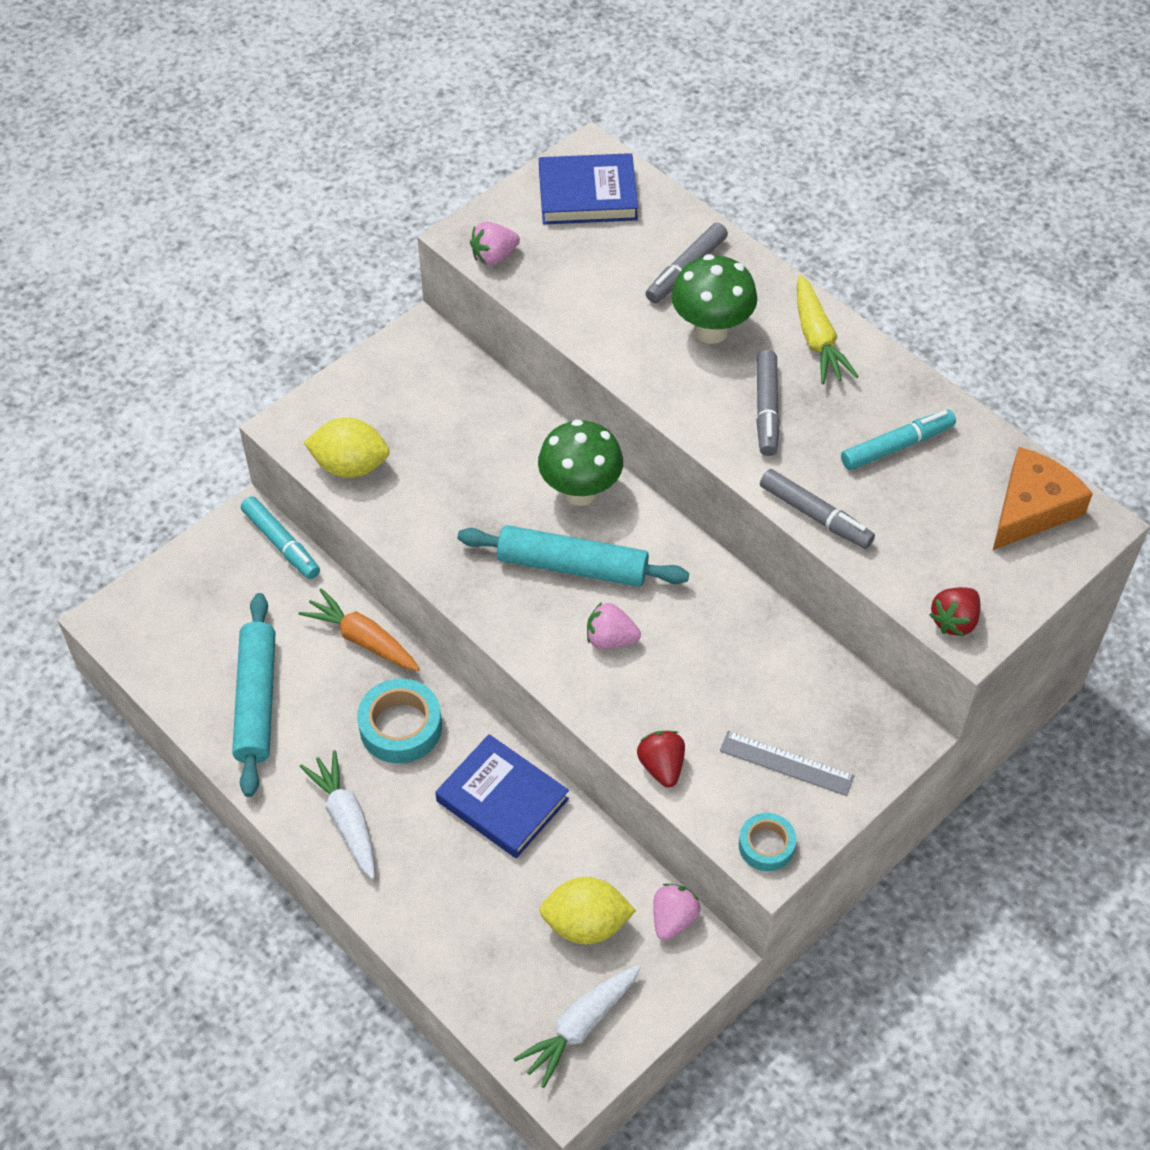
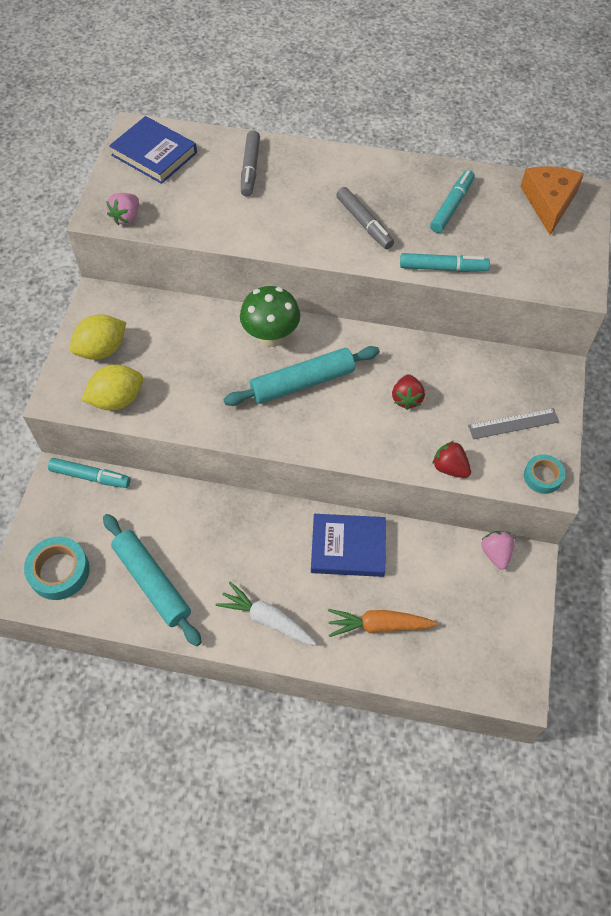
camera: 35 degrees left, 5 degrees up
(363, 639) = (189, 504): orange carrot -> orange carrot (379, 625)
(400, 727) = (254, 542): turquoise tape -> turquoise tape (59, 571)
(580, 1026) = (498, 649): white carrot -> none
(586, 924) = (453, 588): yellow lemon -> yellow lemon (102, 350)
(587, 195) = (154, 154): blue book -> blue book turned 75 degrees clockwise
(610, 639) = (359, 412): pink strawberry -> none
(711, 330) = (294, 195): green mushroom -> none
(815, 515) = (443, 268): grey marker -> turquoise marker
(817, 339) = (358, 170): yellow carrot -> none
(954, 621) = (565, 284): red strawberry -> red strawberry (406, 398)

